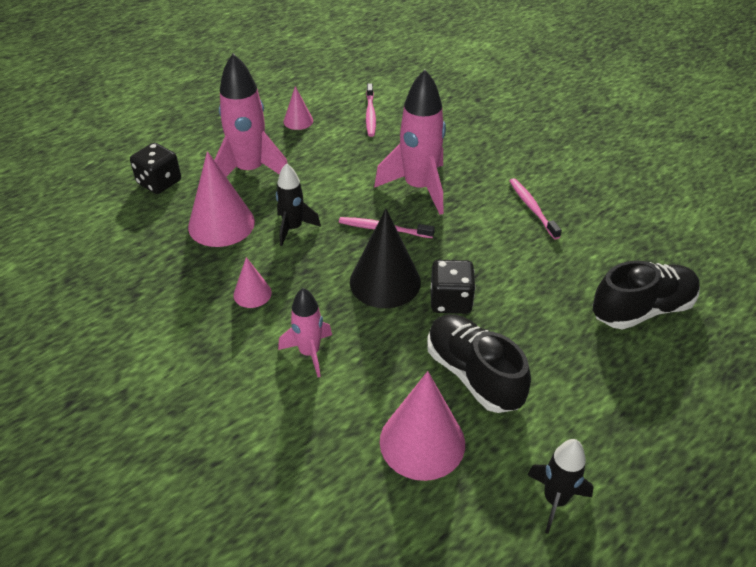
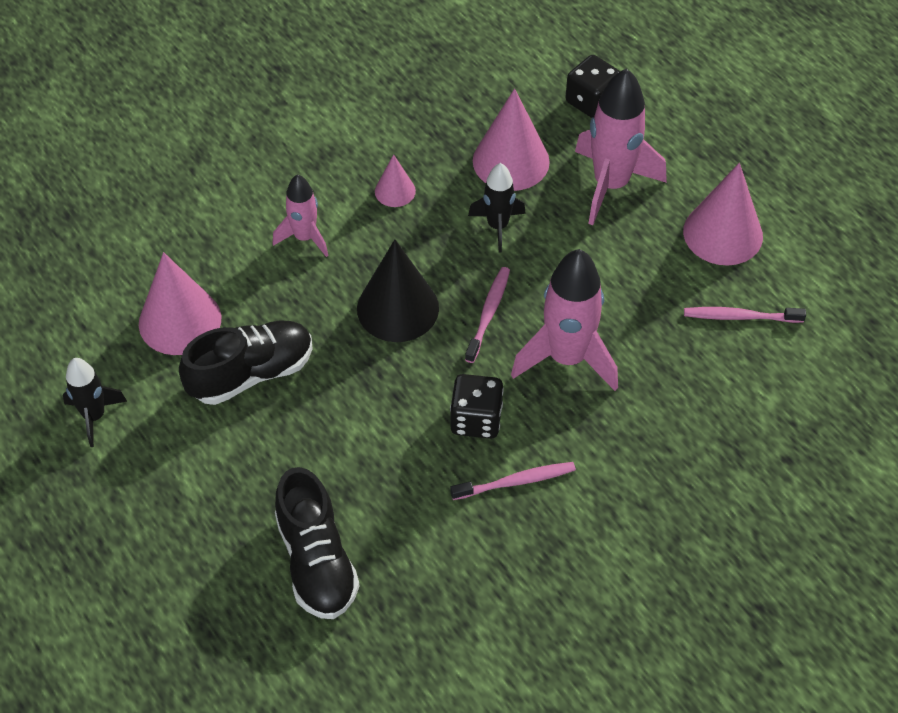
camera: 95 degrees right, 10 degrees up
(298, 121) = (723, 233): pink cone -> pink cone, size x1.90
(450, 301) = (359, 367): black dice -> black dice (476, 419)

